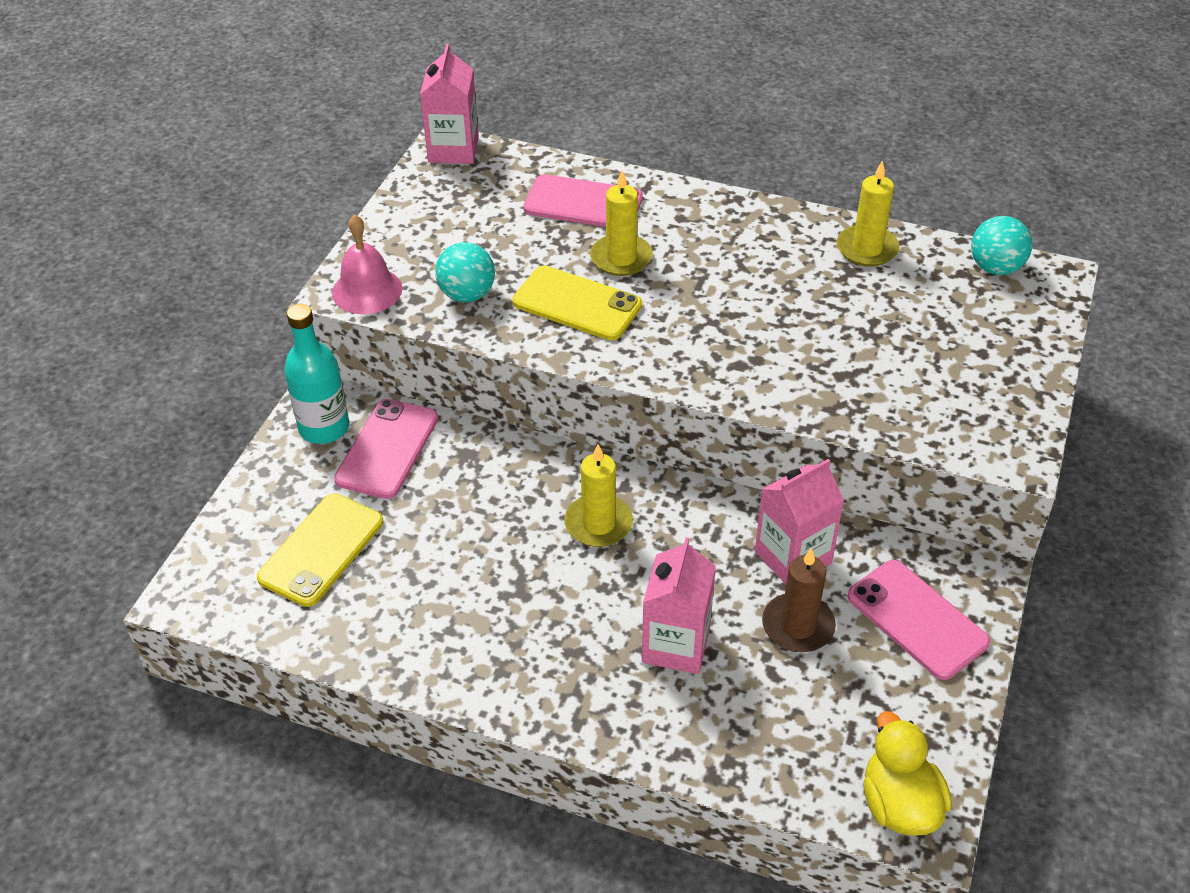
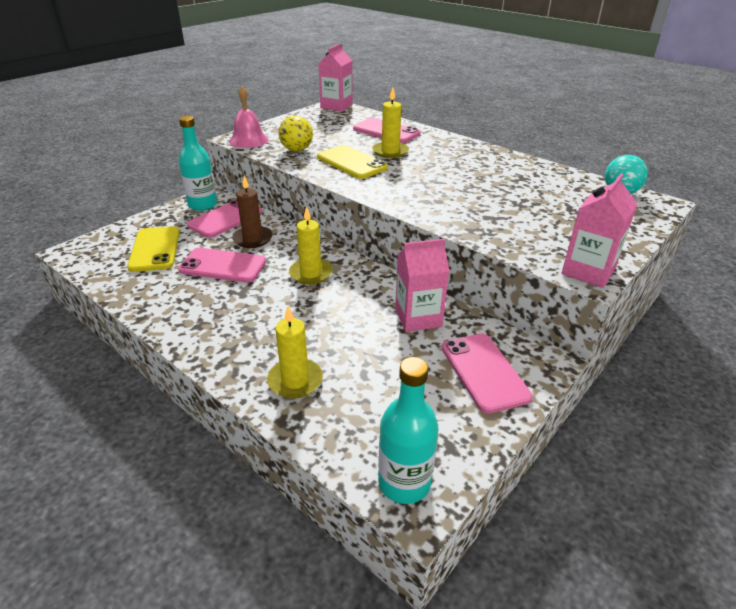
camera: 20 degrees right, 10 degrees down
(321, 550) = (155, 249): yellow phone -> yellow phone turned 60 degrees counterclockwise
(456, 550) = (223, 266): none -> pink phone
(467, 294) = (297, 150): turquoise ball -> yellow ball
(676, 645) = (312, 341): pink carton -> pink carton (588, 271)
(798, 626) = (398, 353): brown candle -> brown candle (252, 239)
(867, 249) = (538, 172): yellow candle -> yellow candle (295, 380)
(899, 804) = (404, 483): yellow duck -> turquoise bottle

